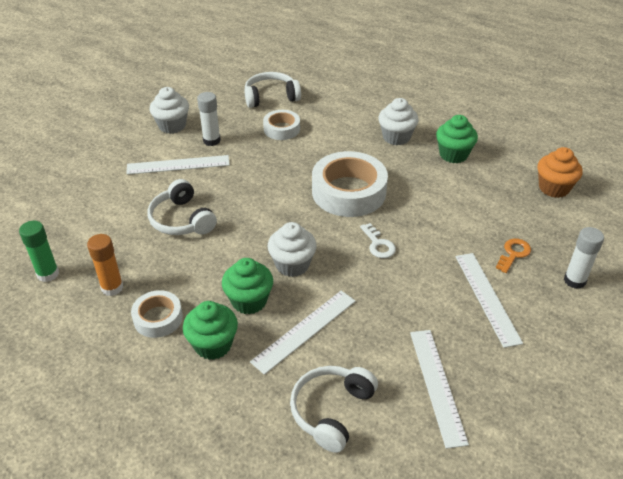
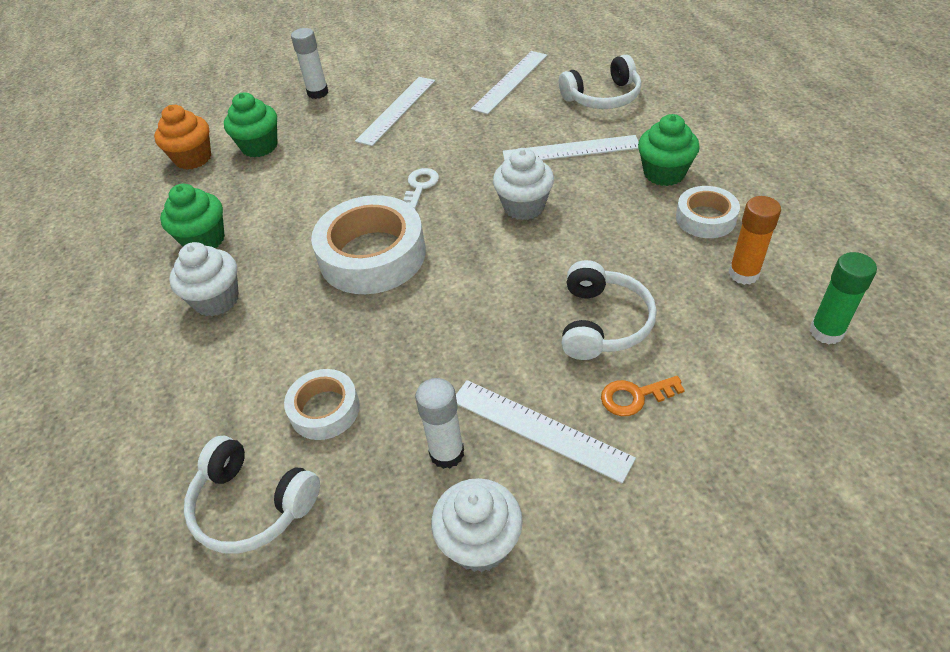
camera: 135 degrees left, 5 degrees up
(249, 301) = (599, 193): green cupcake -> green cupcake (259, 146)
(513, 254) = (325, 127): orange key -> orange key (634, 396)

